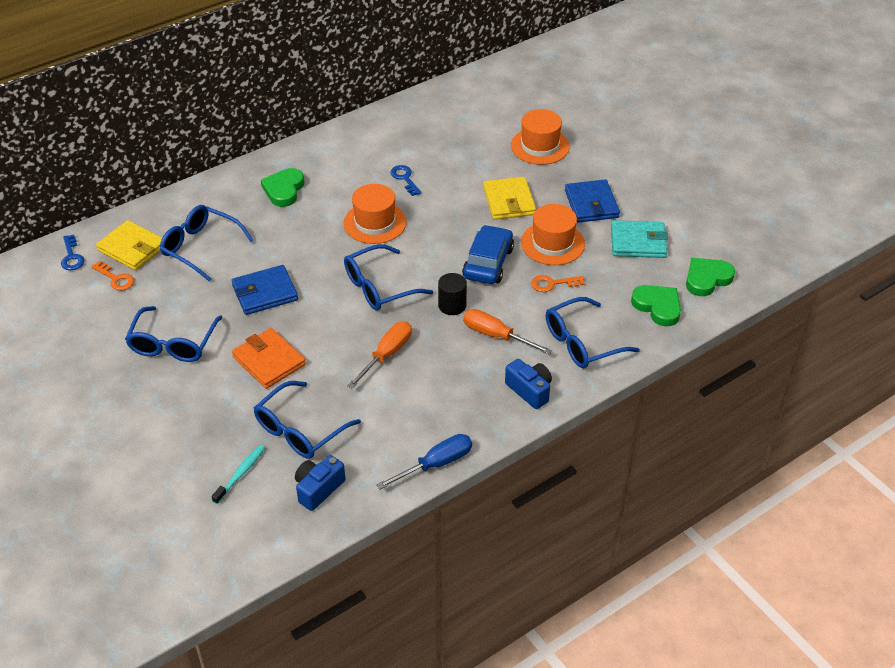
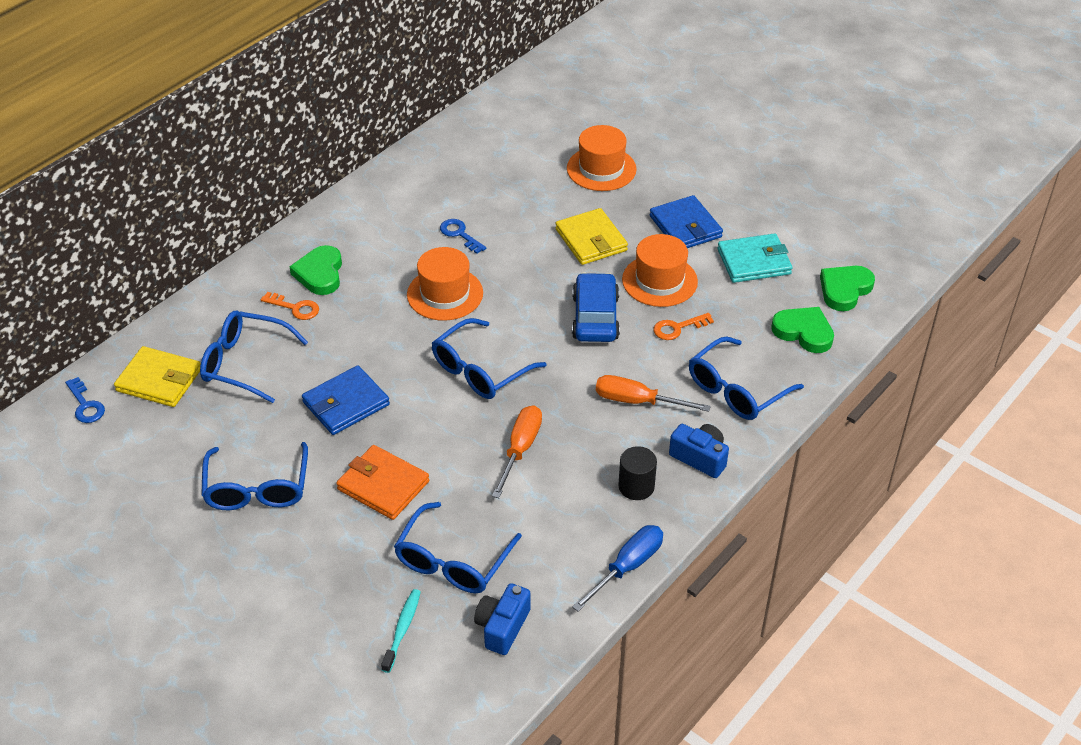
camera: 15 degrees left, 0 degrees up
(116, 278) = (153, 422): orange key -> orange key (295, 308)
(452, 305) = (573, 376): black cylinder -> black cylinder (636, 486)

